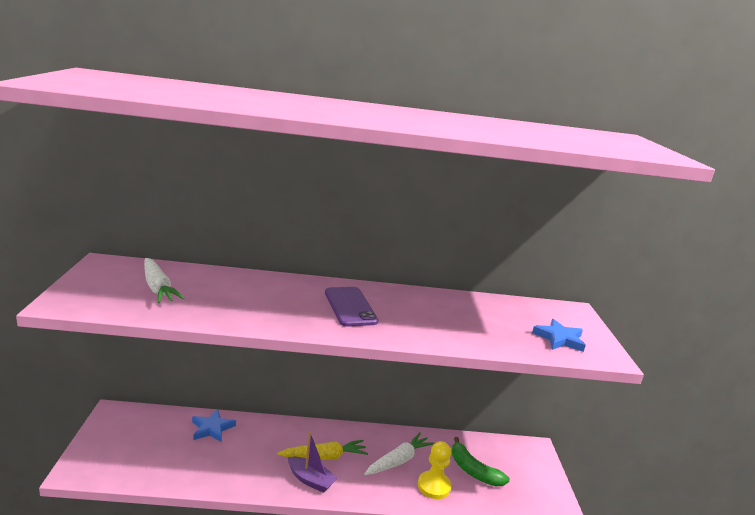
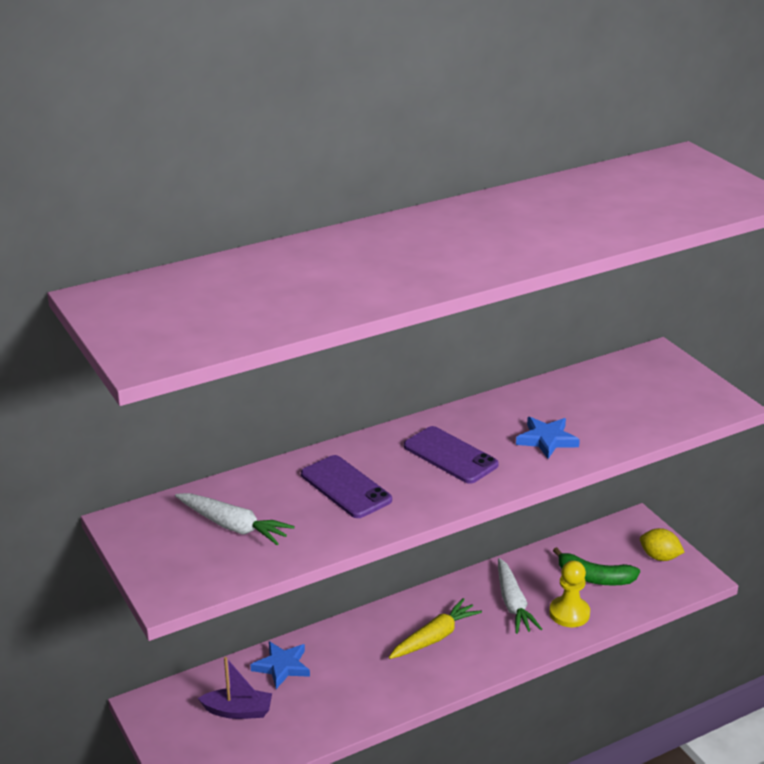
camera: 25 degrees left, 10 degrees up
(256, 296) = (345, 487): none -> purple phone
(310, 480) = (444, 668): purple boat -> purple boat (238, 711)
(398, 460) = (513, 603): white carrot -> white carrot turned 150 degrees clockwise
(536, 479) = (659, 557): none -> yellow lemon
(559, 339) = (673, 402): blue star -> blue star (547, 440)

